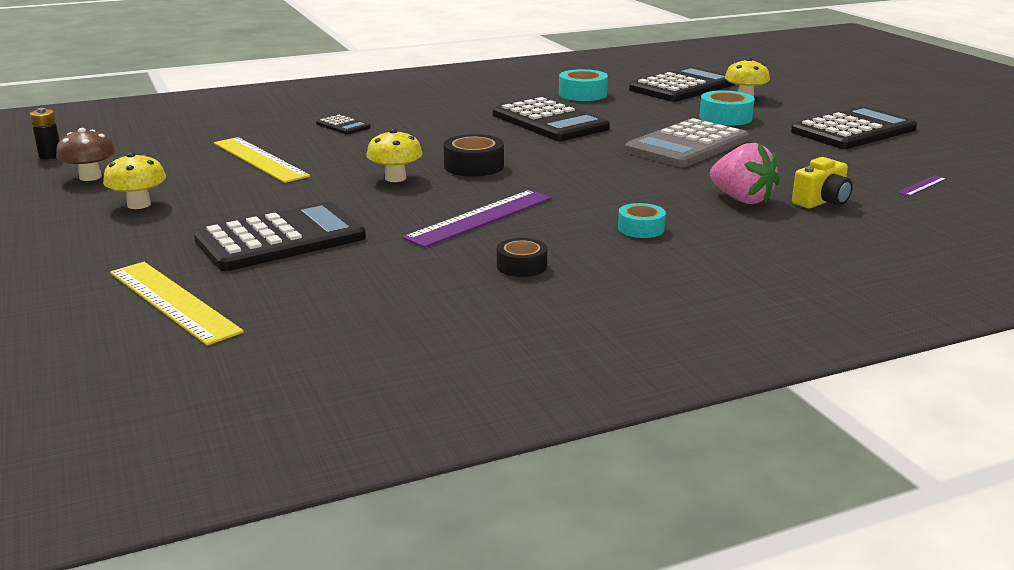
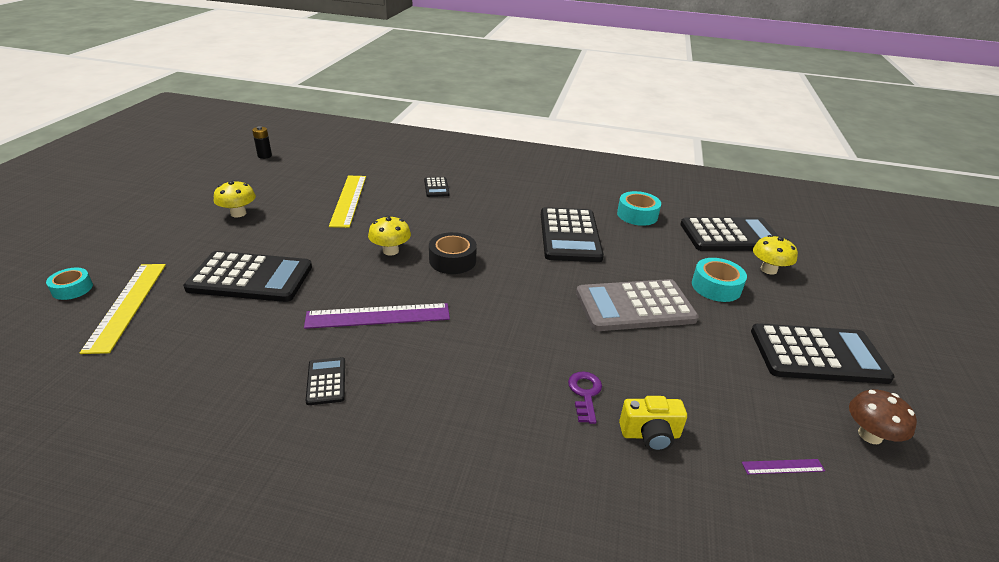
camera: 35 degrees right, 10 degrees up
(90, 177) = (254, 180): brown mushroom -> brown mushroom (870, 435)
(521, 266) = (326, 381): black tape -> black calculator
(641, 228) = (459, 386): turquoise tape -> turquoise tape (72, 289)
(741, 199) = (585, 394): pink strawberry -> purple key

